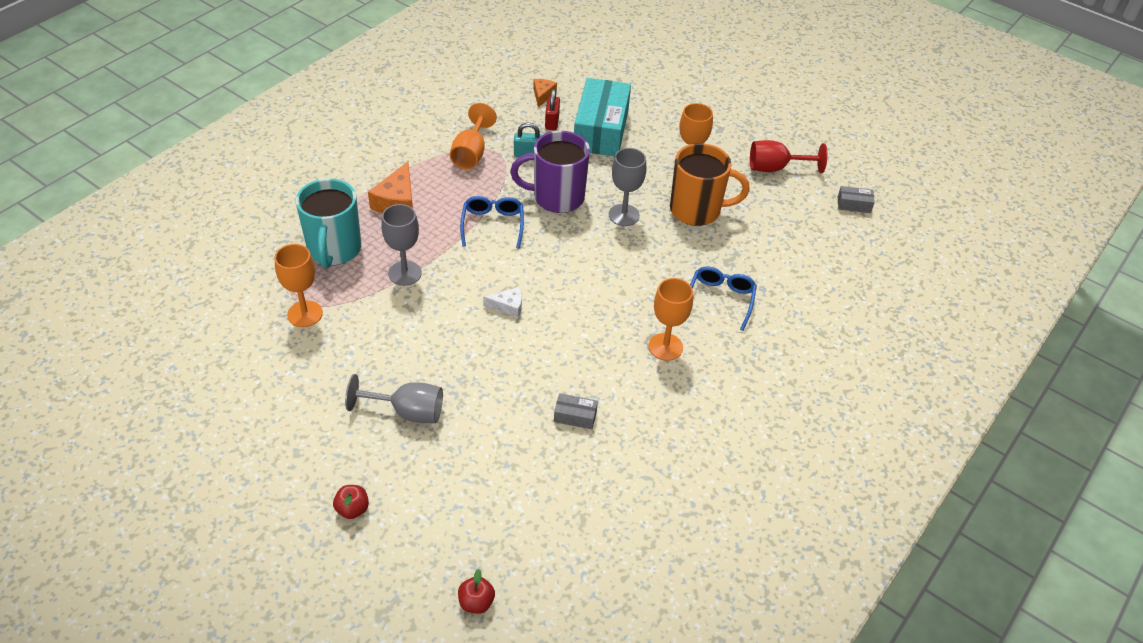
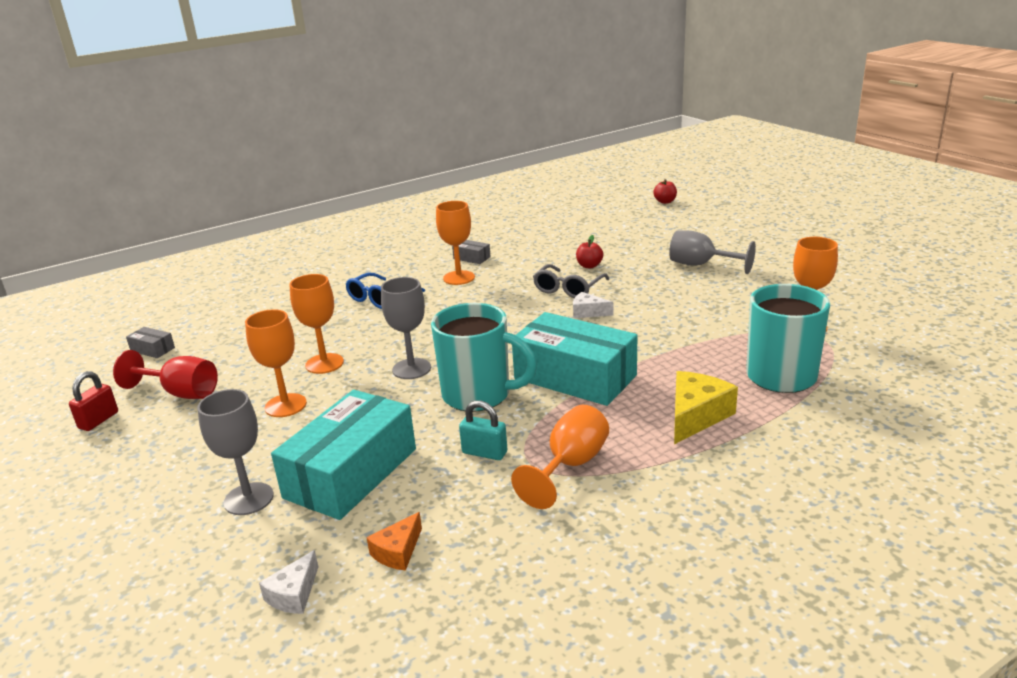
camera: 155 degrees left, 20 degrees down
(352, 509) = (747, 232): red apple -> red apple (589, 266)
(397, 202) = (696, 416): orange cheese -> yellow cheese
(405, 273) = (693, 346): grey goblet -> grey goblet (249, 499)
(492, 225) = (575, 377): blue glasses -> turquoise box
(540, 343) = (568, 289): none -> grey glasses
(552, 122) = (416, 497): red padlock -> red padlock (98, 420)
(556, 197) = (479, 395): purple mug -> turquoise mug
(575, 416) = (562, 253): grey box -> grey box (471, 258)
(579, 71) = (294, 594): none -> white cheese
(697, 210) = (324, 363): orange mug -> orange goblet

